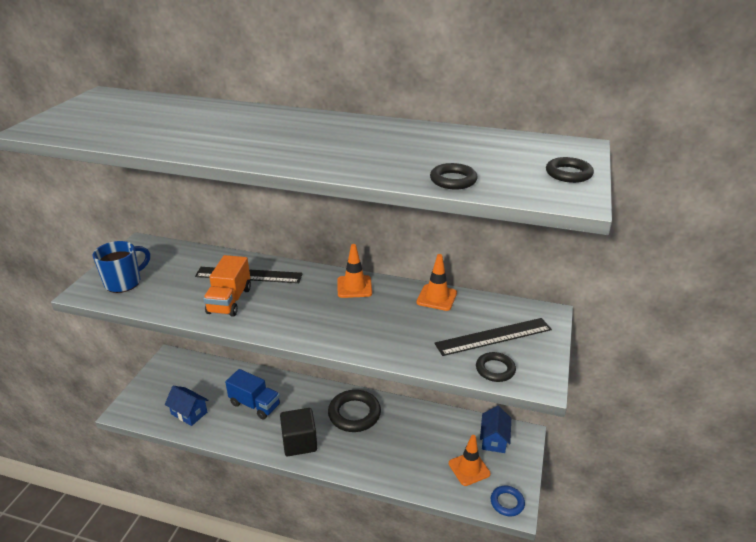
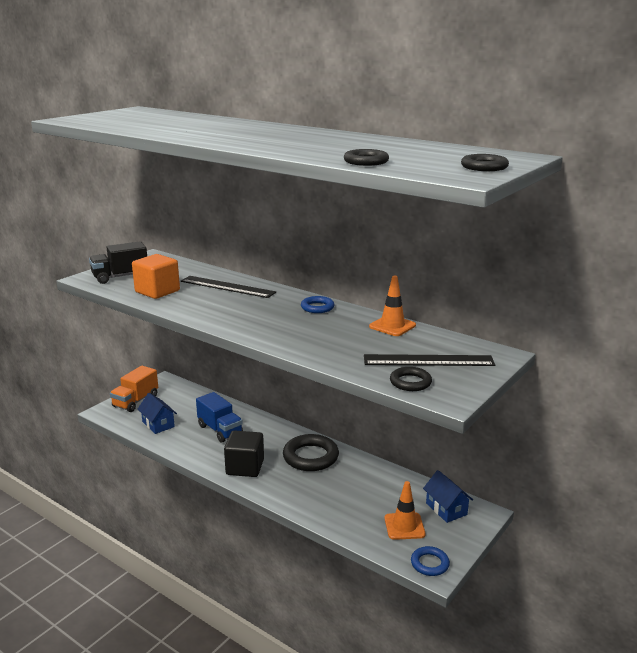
camera: 20 degrees right, 10 degrees down
(124, 282) = (120, 277): blue mug -> black truck
(178, 296) = (157, 291): none -> orange cube
(229, 301) = (198, 300): orange truck -> orange truck (135, 401)
(354, 287) = (317, 307): orange traffic cone -> blue ring
(494, 439) = (446, 509): blue house -> blue house turned 60 degrees counterclockwise

